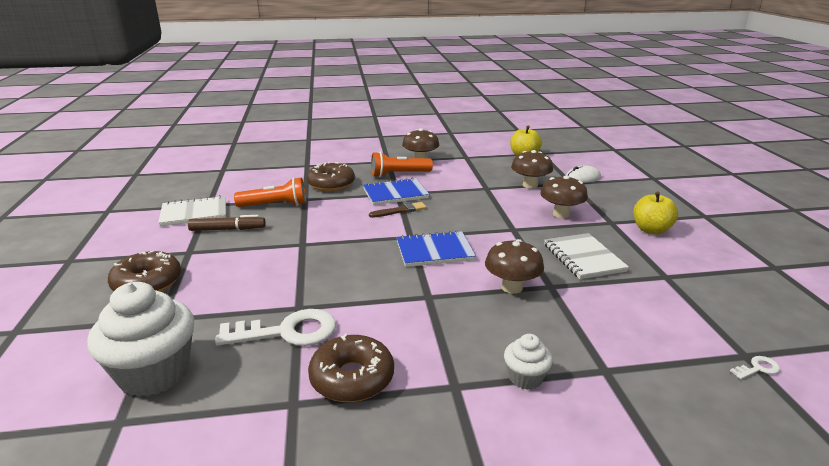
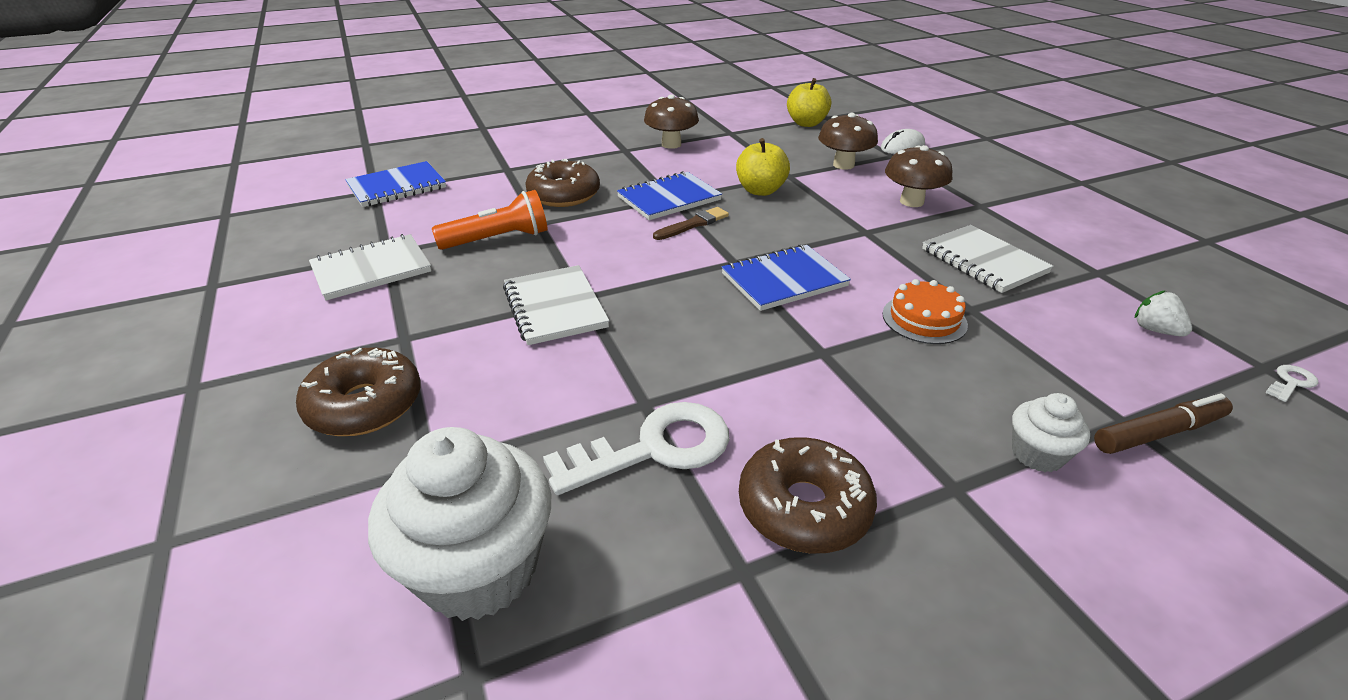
camera: 15 degrees left, 10 degrees up
(228, 229) = (446, 289): brown marker -> brown marker (1158, 433)
(236, 169) = (397, 187): none -> blue notebook
(282, 247) = (555, 307): none -> white notebook
(399, 174) = (654, 168): orange flashlight -> none
(512, 287) = (924, 319): brown mushroom -> orange cake
(651, 230) = (1035, 210): yellow apple -> yellow apple (760, 190)
(678, 319) = (1155, 330): none -> white strawberry

